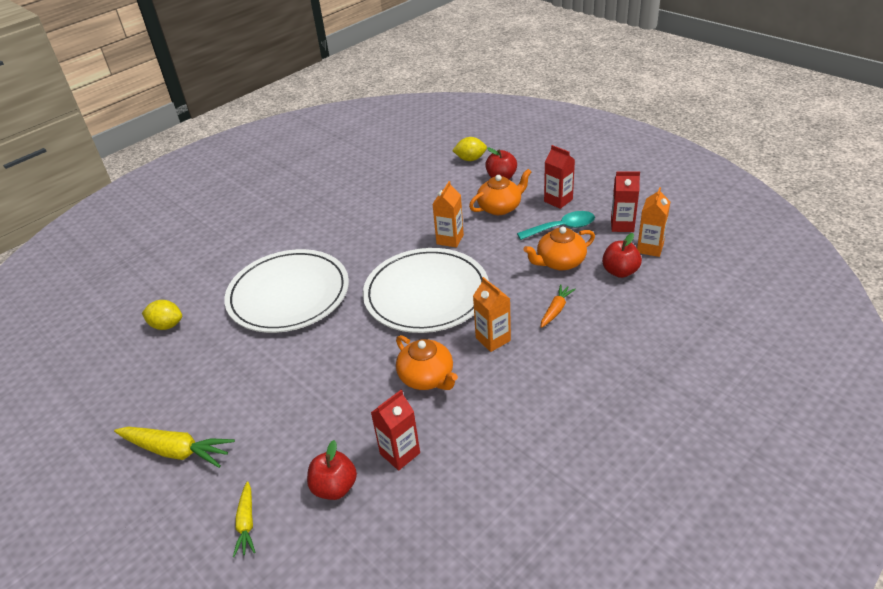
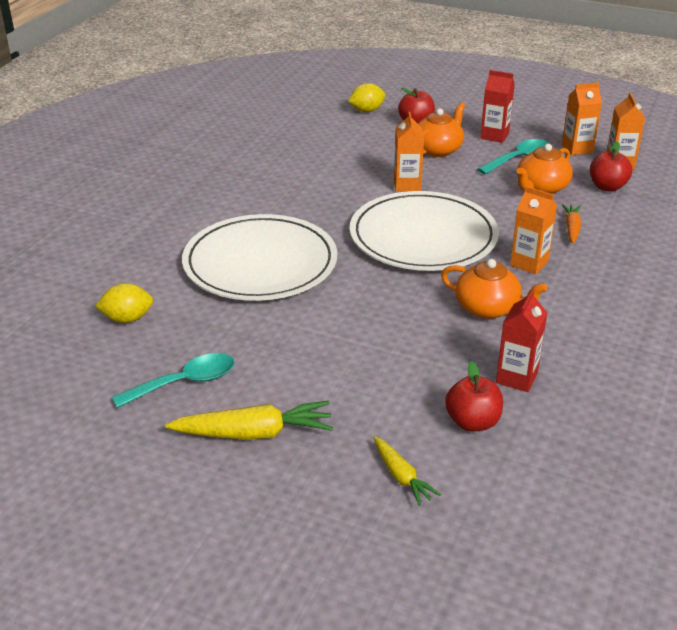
camera: 25 degrees left, 5 degrees down
(164, 392) = (185, 382): none -> turquoise spoon
(622, 225) = (577, 148): red carton -> orange carton

